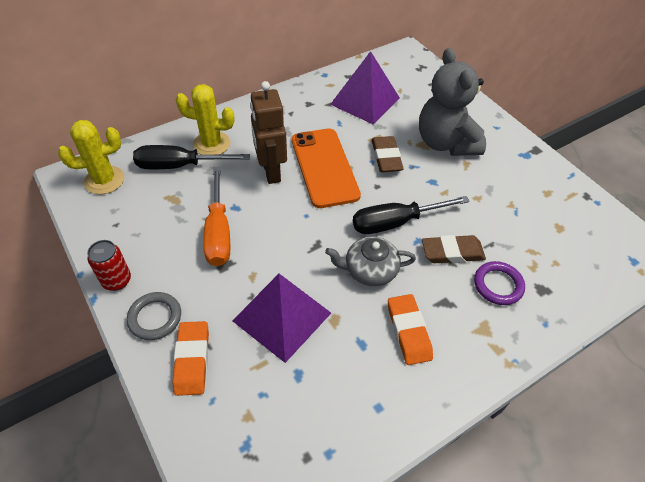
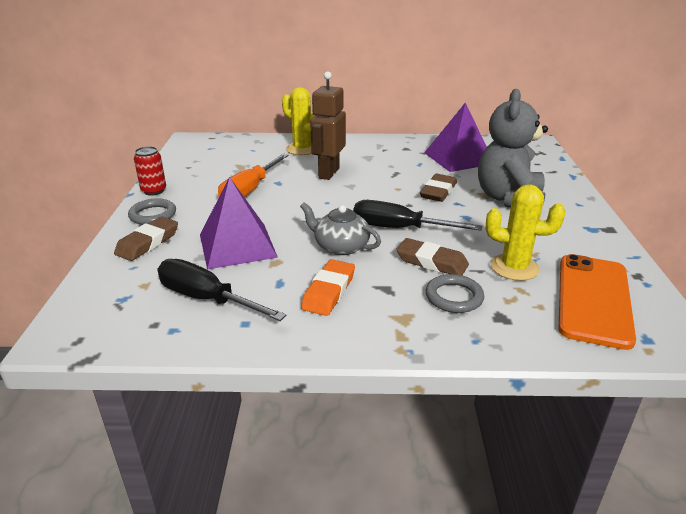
camera: 35 degrees right, 20 degrees down
(104, 180) = (208, 146): yellow cactus -> yellow cactus (514, 267)
(180, 166) = (265, 153): black screwdriver -> black screwdriver (207, 299)
(192, 360) = (148, 243): orange eraser -> brown eraser
(324, 167) = (375, 182): orange phone -> orange phone (593, 299)
(498, 285) = (454, 297): purple ring -> grey ring

